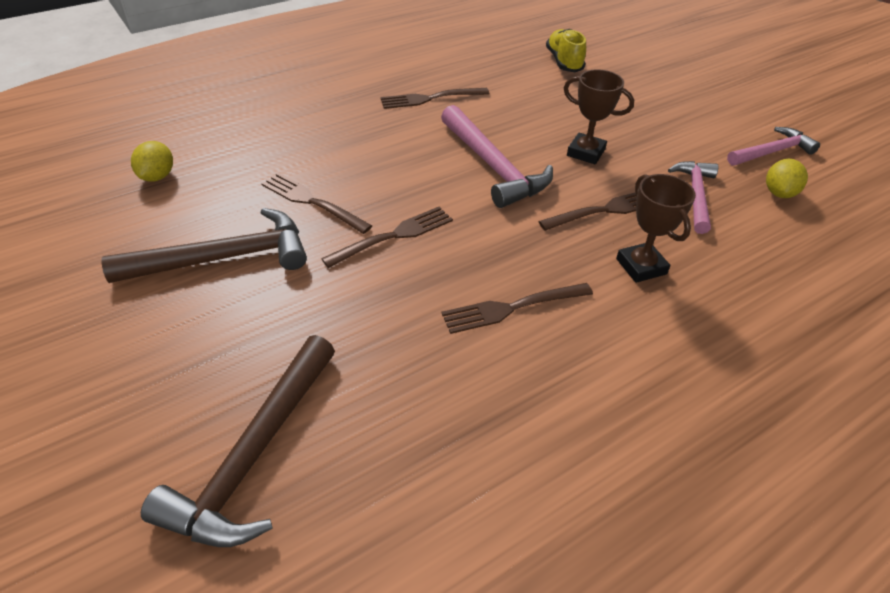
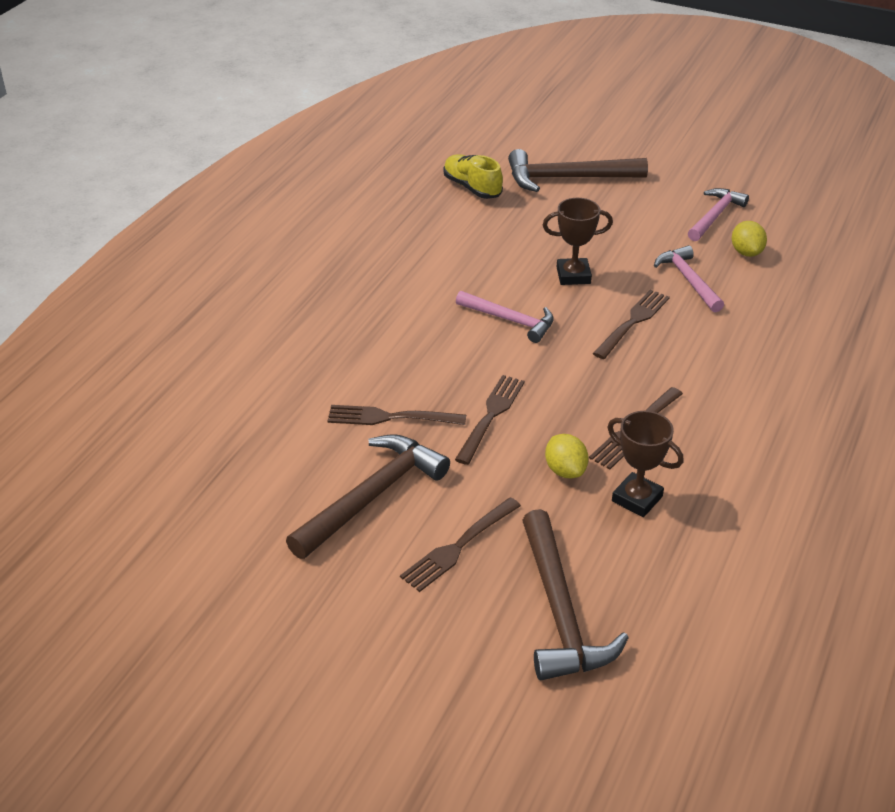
camera: 30 degrees left, 5 degrees down
(157, 176) = (219, 457): yellow lemon -> yellow lemon (565, 470)
(430, 98) = (388, 275): brown fork -> brown fork (458, 546)
(493, 167) = (510, 320): pink hammer -> pink hammer, size x0.65
(641, 266) = (697, 357): brown trophy -> brown trophy (637, 499)
(653, 80) = (567, 178): none -> brown hammer

